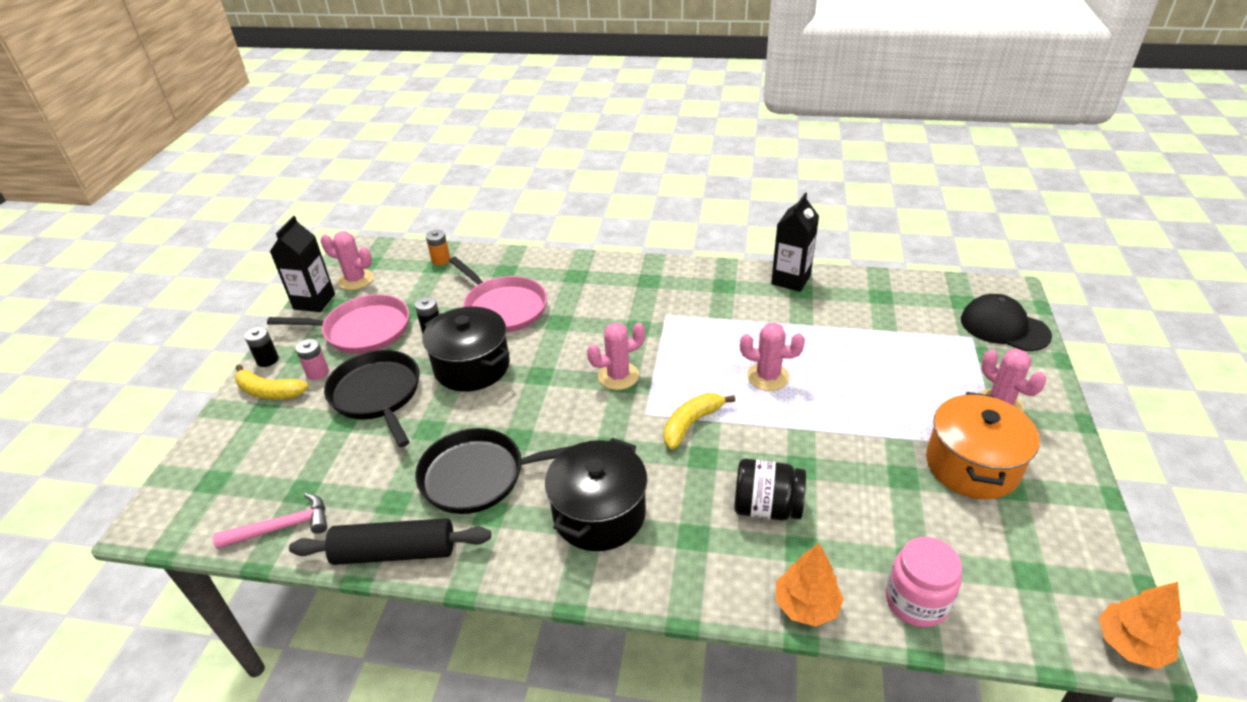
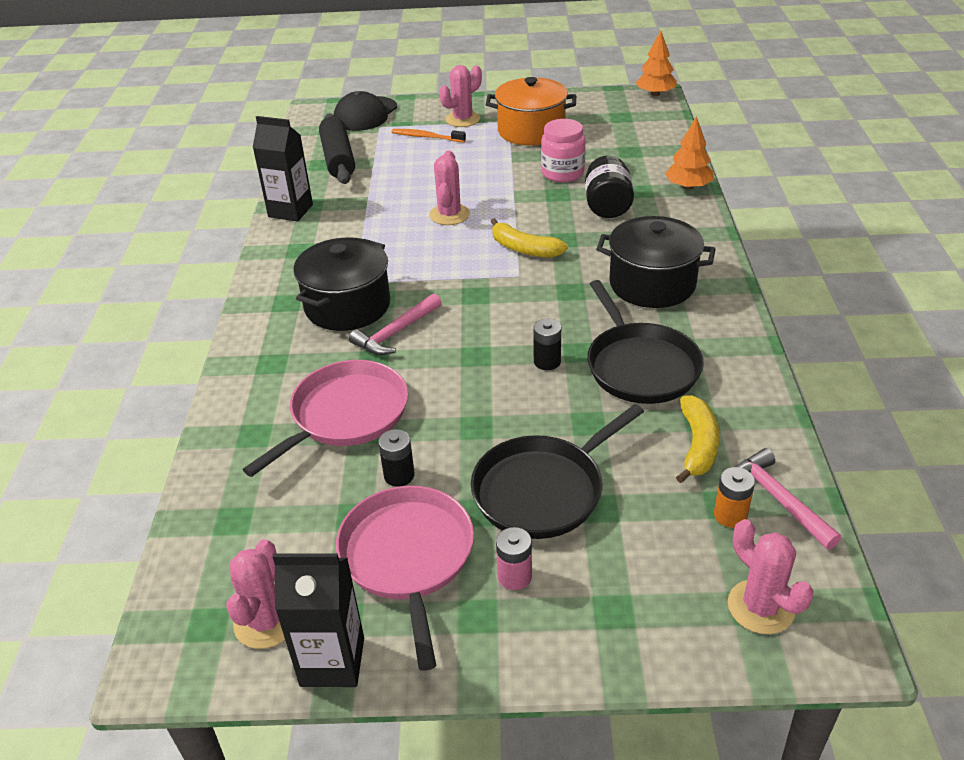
camera: 100 degrees left, 0 degrees up
(267, 360) = (498, 661): black battery -> black battery (547, 361)
(269, 391) = (569, 622): yellow banana -> yellow banana (697, 445)
(394, 552) = (759, 398): black rolling pin -> black rolling pin (338, 159)
(441, 260) = (215, 518): orange battery -> orange battery (730, 515)
(472, 366) = (471, 414): black pot -> black pot (347, 306)
(587, 334) = (396, 333): none -> pink hammer
(618, 376) = (466, 300): pink cactus -> pink cactus (760, 607)
(916, 601) = (662, 151): pink jar -> pink jar (562, 173)
(947, 371) = (426, 137): none -> orange toothbrush

